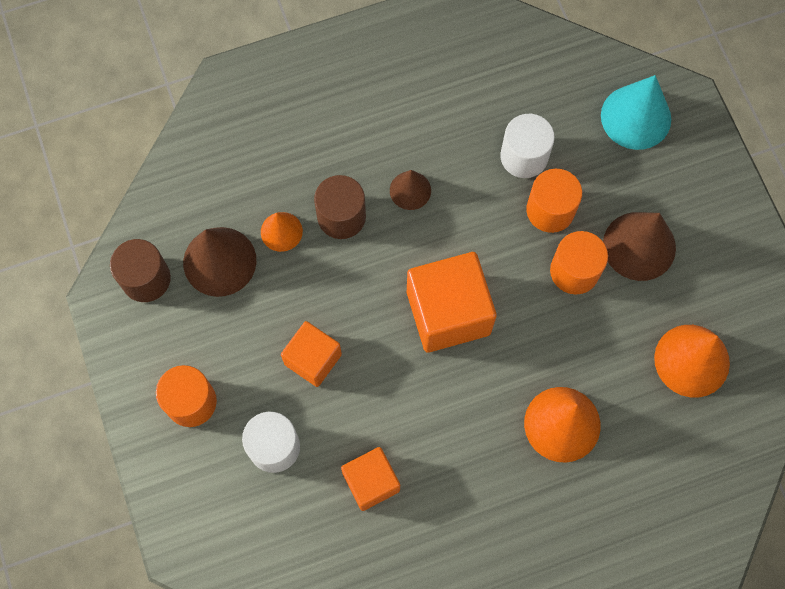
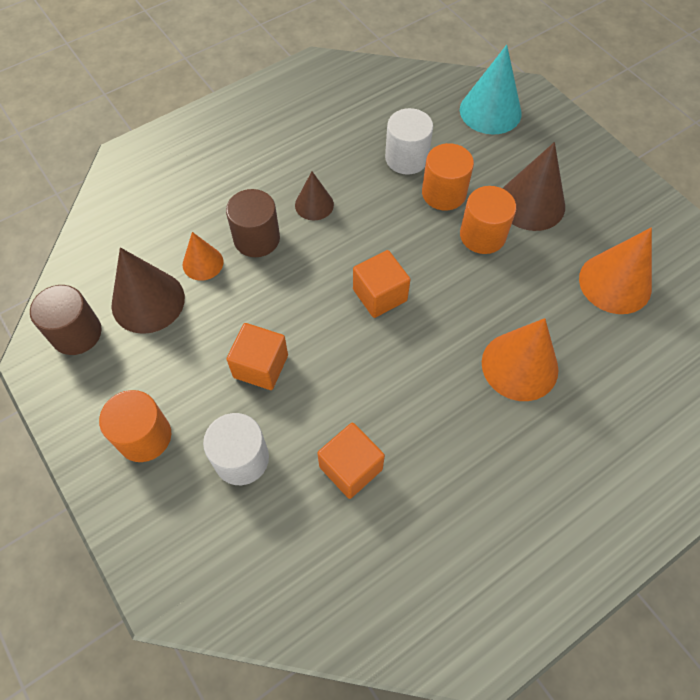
camera: 15 degrees left, 10 degrees down
(448, 312) = (380, 295): orange cube -> orange cube, size x0.60

